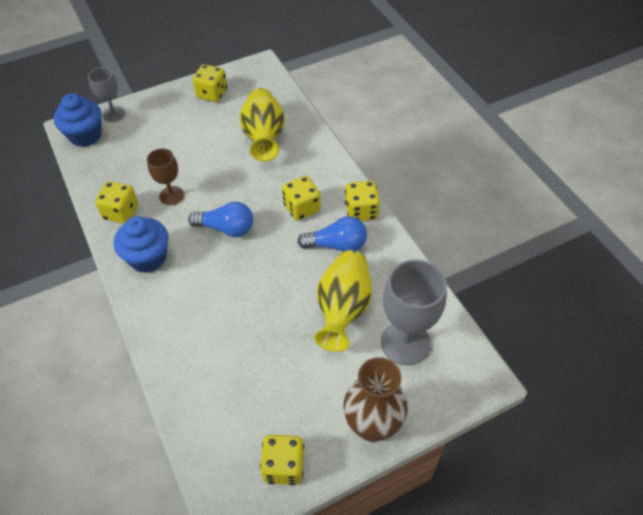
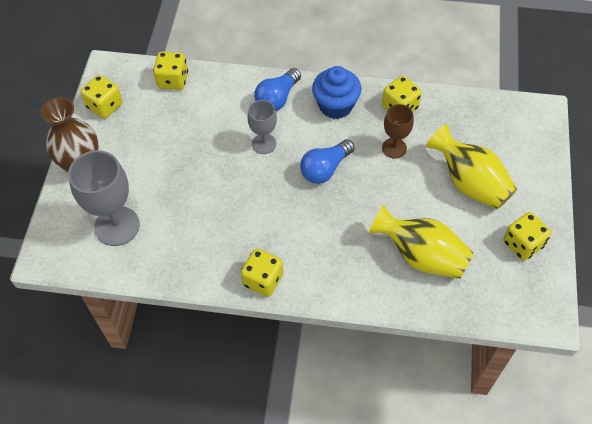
camera: 125 degrees right, 5 degrees up
(85, 135) = (522, 117): blue cupcake -> none
(114, 114) = (541, 149): grey goblet -> grey goblet (264, 144)
(301, 208) = (304, 235): yellow dice -> yellow dice (173, 80)
(337, 245) = (242, 237): blue light bulb -> blue light bulb (277, 98)
(343, 309) = (180, 204): yellow vase -> yellow vase (469, 183)

